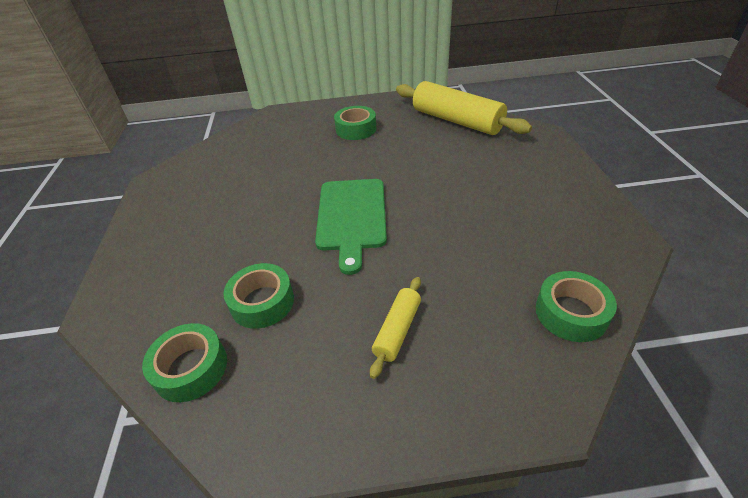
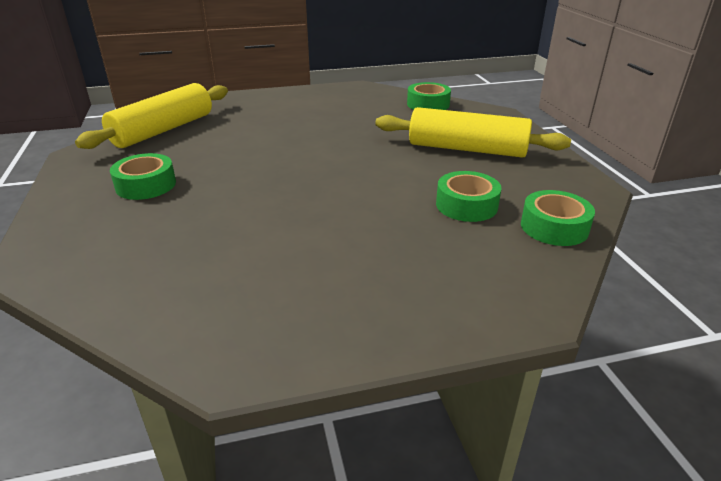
camera: 100 degrees left, 10 degrees down
(351, 217) = (337, 174): green cutting board -> none
(397, 330) = (467, 149): yellow rolling pin -> yellow rolling pin, size x2.04

